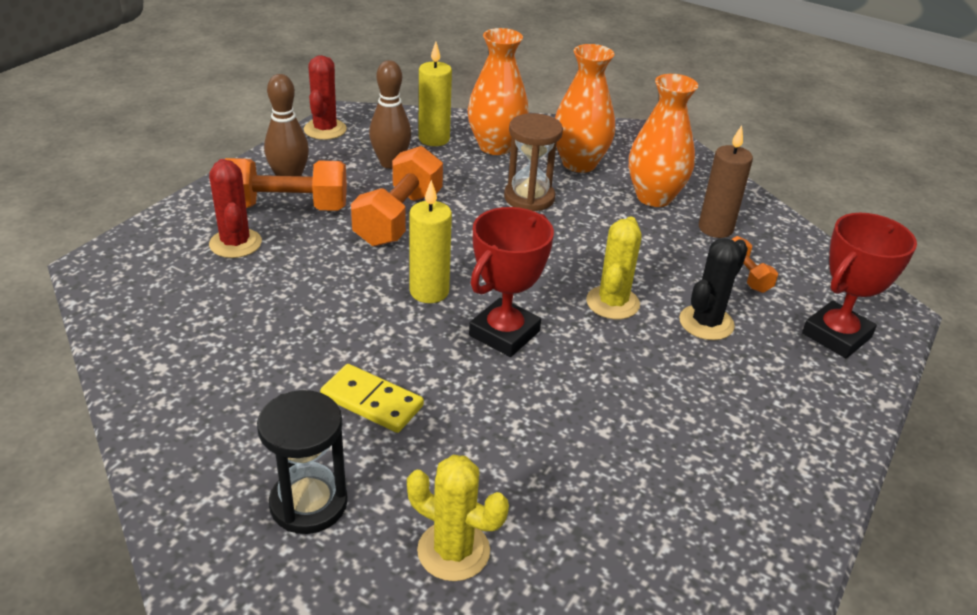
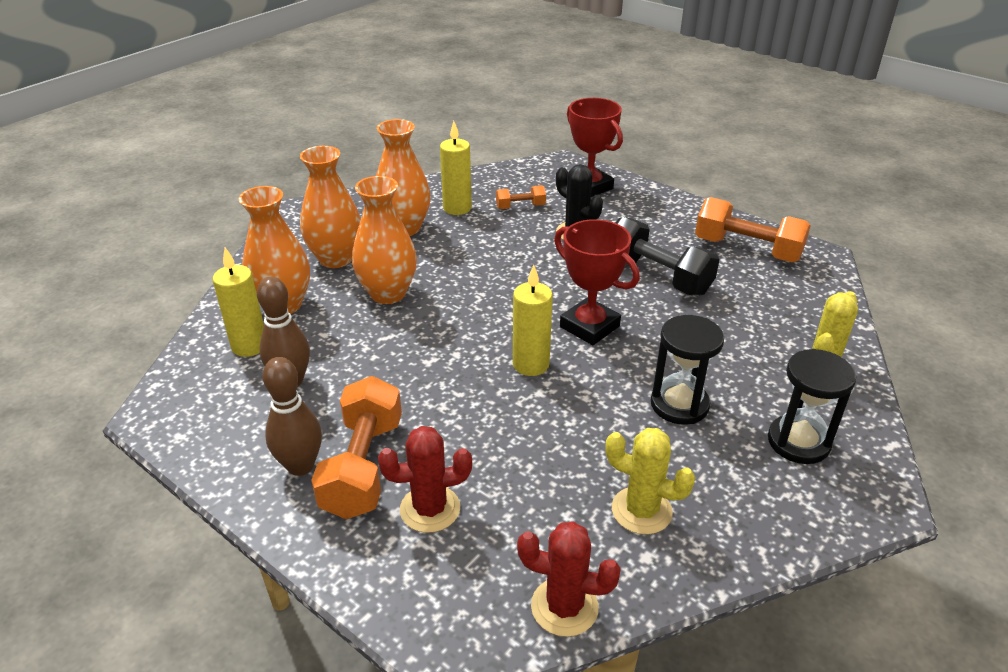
camera: 80 degrees left, 0 degrees up
(325, 129) = (186, 434): red cactus -> red cactus (564, 607)
(372, 401) = (679, 404): yellow domino -> black hourglass
(399, 218) = (405, 378): orange dumbbell -> orange dumbbell (747, 249)
(529, 198) = (388, 293): brown hourglass -> orange vase
(612, 303) = (551, 269): yellow cactus -> yellow cactus (641, 510)
(630, 395) = (657, 276): none -> black dumbbell
(715, 228) = (457, 208): brown candle -> yellow candle

